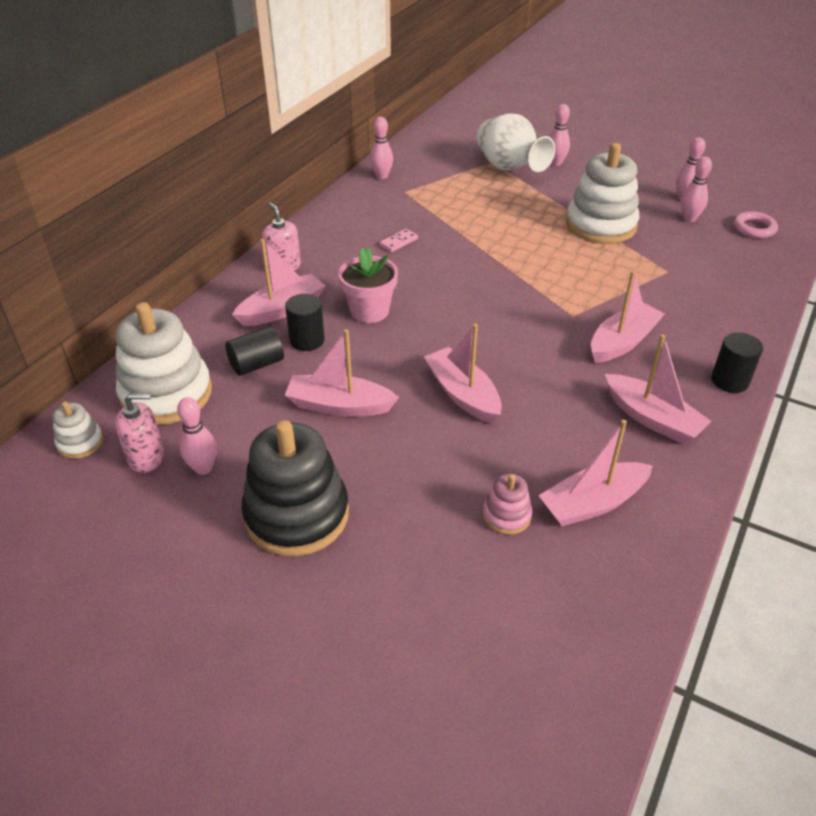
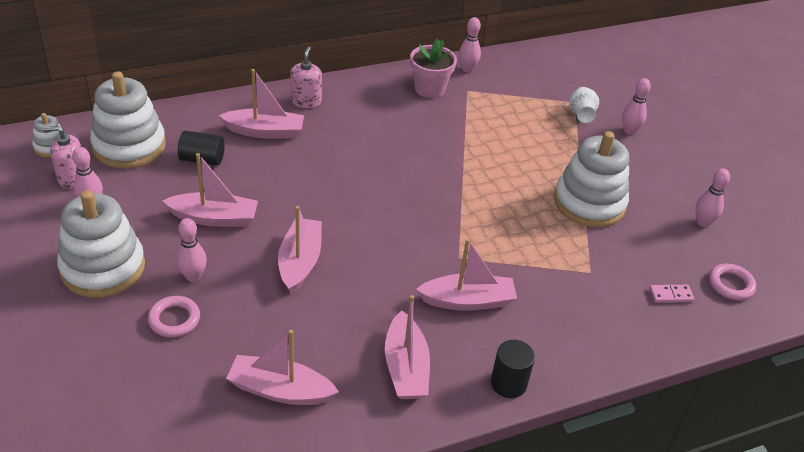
camera: 35 degrees right, 0 degrees up
(146, 457) = (72, 178): pink soap dispenser -> pink soap dispenser turned 150 degrees clockwise
(297, 515) = (103, 268): black stacking toy -> white stacking toy
(307, 340) = (252, 162): black cylinder -> none
(339, 406) = (214, 218): pink boat -> pink boat turned 135 degrees clockwise
(369, 311) = (319, 166): pink flower pot -> pink flower pot (429, 89)
(399, 242) = (408, 127): pink domino -> pink domino (671, 295)
(427, 512) = (174, 319): none -> pink ring
(506, 515) = (216, 357): pink stacking toy -> none
(509, 168) = (581, 115): white vase -> white vase, size x0.54
(689, 219) = (679, 242): pink bowling pin -> pink bowling pin (193, 276)

